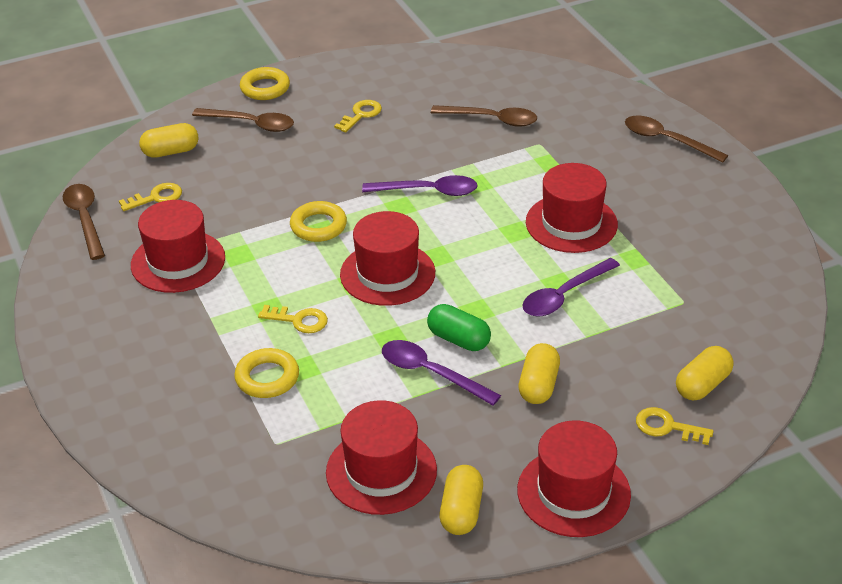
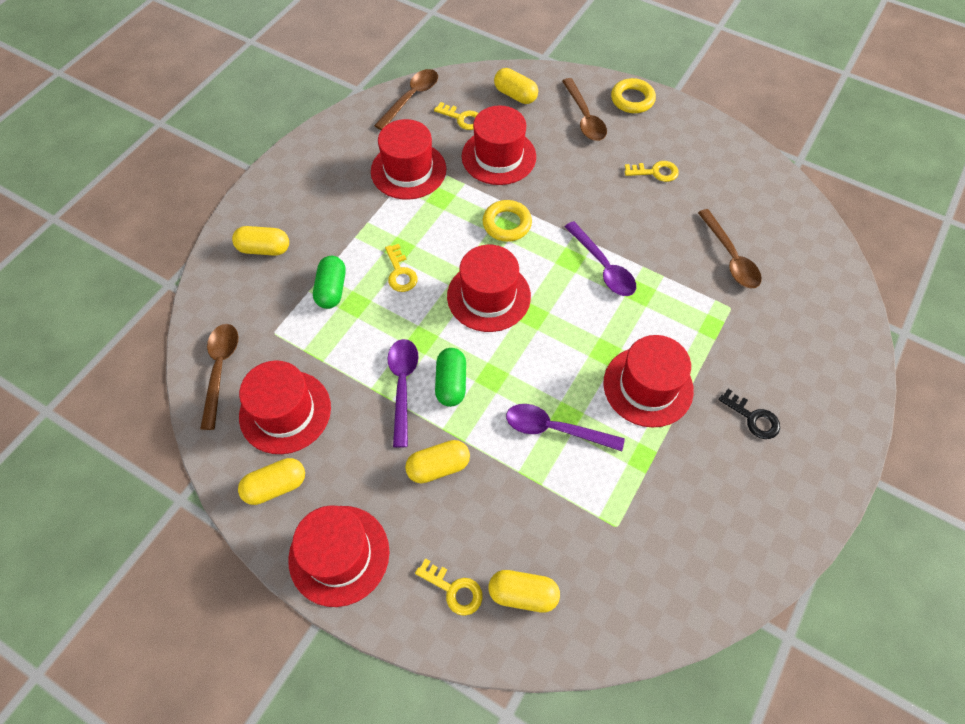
camera: 55 degrees right, 20 degrees up
(157, 409) = (264, 249): none -> yellow capsule
(233, 195) = (498, 156): none -> red hat
(267, 378) = (332, 289): yellow ring -> green capsule
(650, 183) = (753, 418): none -> black key
(667, 140) = (826, 401): brown spoon -> brown spoon (220, 370)
(667, 427) = (454, 590): yellow key -> yellow key turned 135 degrees clockwise

